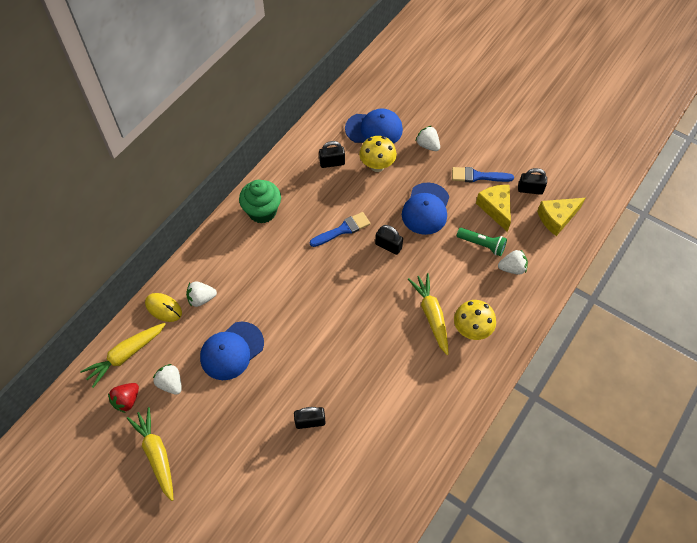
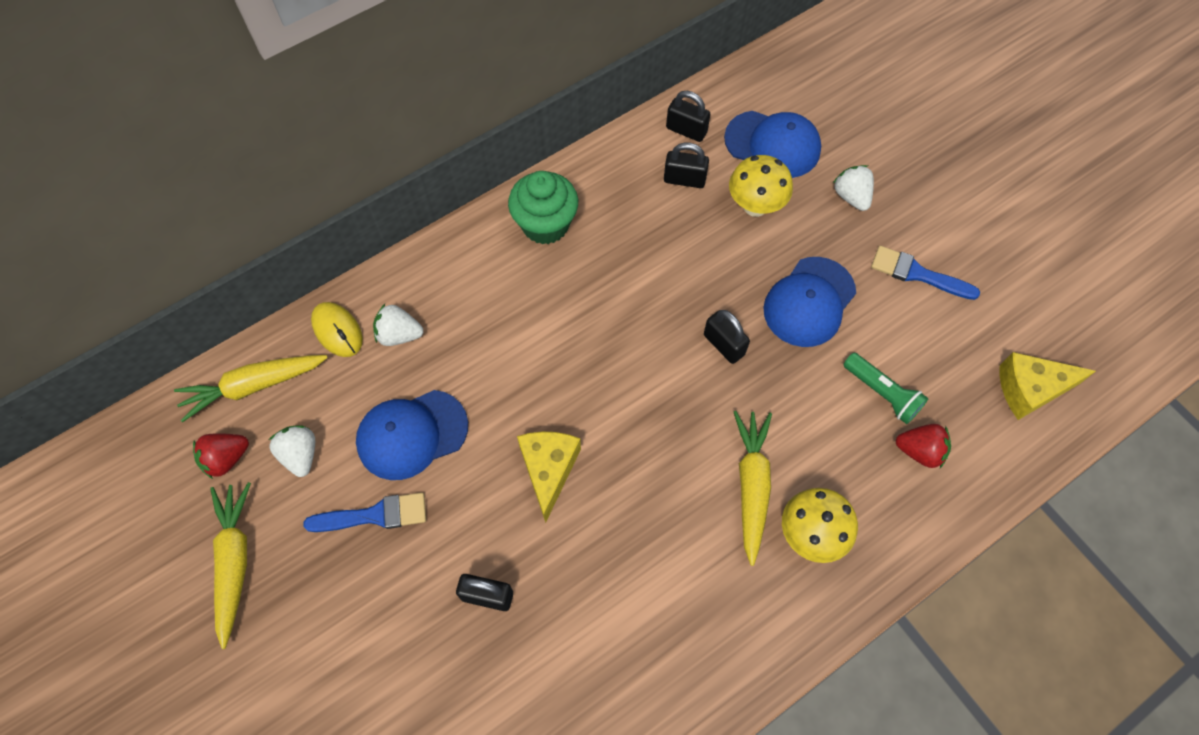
camera: 20 degrees right, 5 degrees up
(343, 229) = (660, 294): blue brush -> blue brush (374, 515)
(495, 208) = (928, 338): yellow cheese -> yellow cheese (548, 470)
(512, 268) = (919, 451): white strawberry -> red strawberry
(530, 189) = (1000, 324): black padlock -> black padlock (686, 130)

